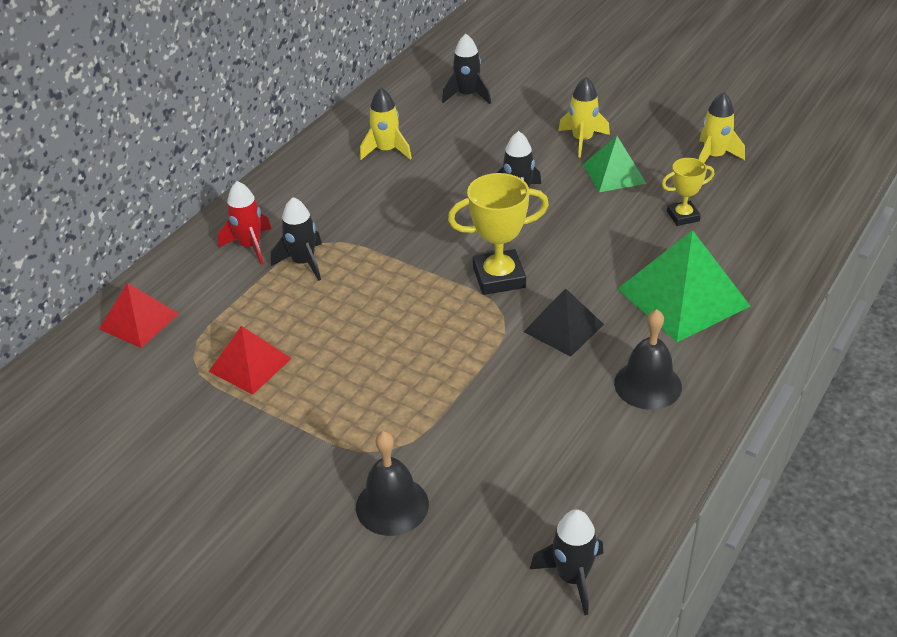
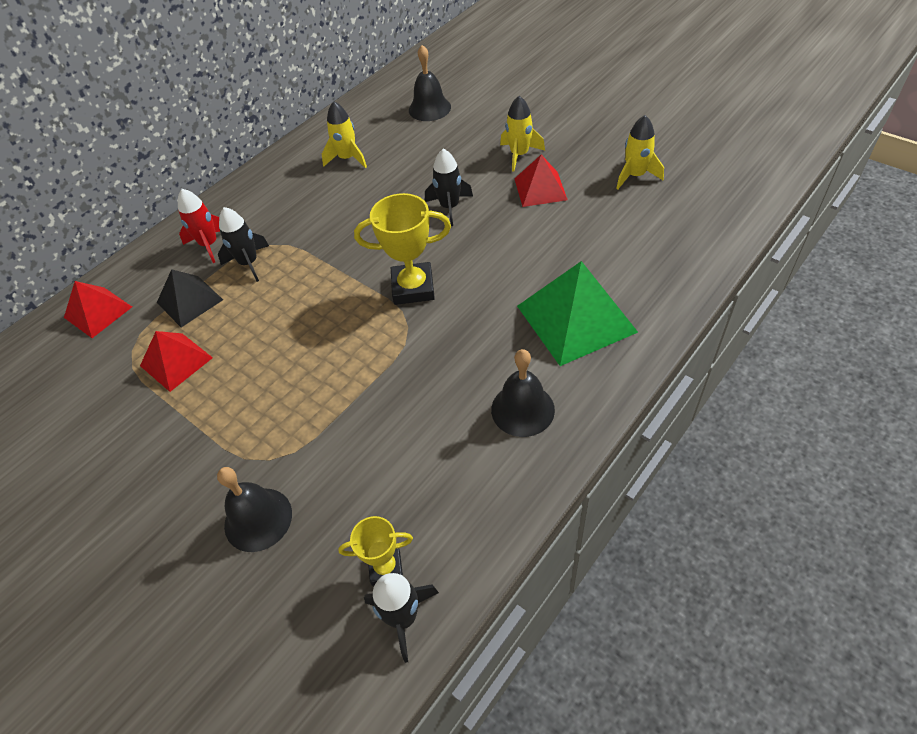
camera: 10 degrees right, 10 degrees up
(467, 95) = (429, 108): black rocket -> black bell
(563, 328) = (458, 343): black pyramid -> black pyramid (189, 301)
(614, 173) = (540, 189): green pyramid -> red pyramid
(683, 216) = (594, 235): yellow trophy -> yellow trophy (386, 568)

